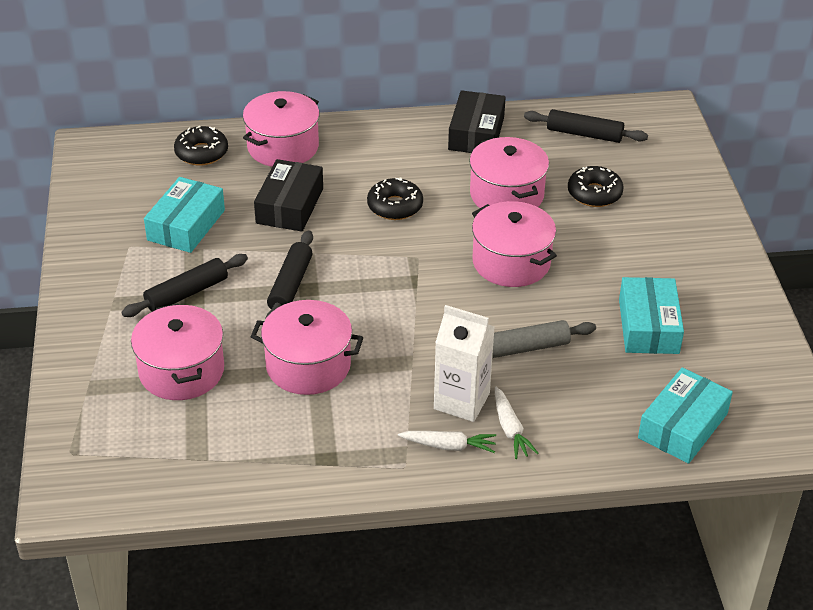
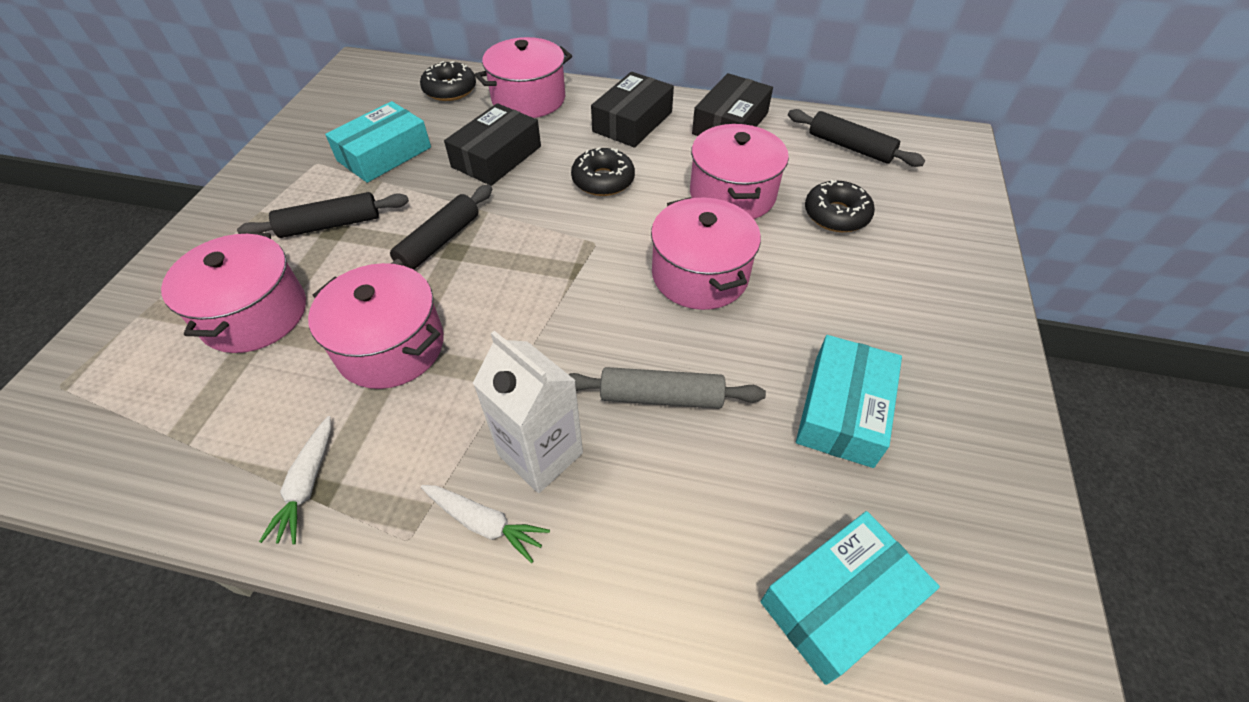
camera: 20 degrees right, 10 degrees up
(390, 149) = (632, 121): none -> black box
(510, 429) = (581, 522): white carrot -> white carrot (307, 485)

